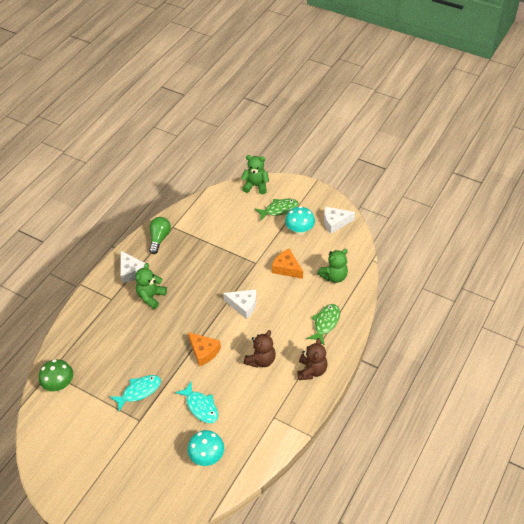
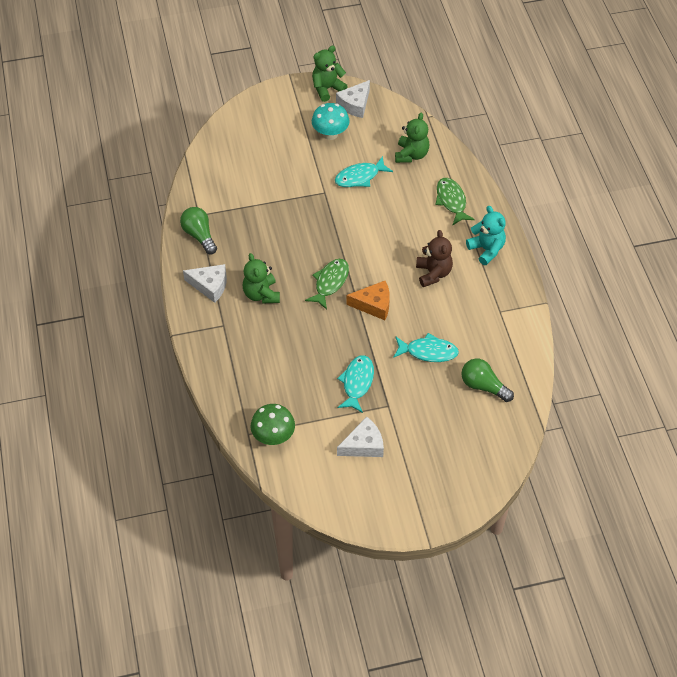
camera: 45 degrees left, 5 degrees up
(207, 456) = (483, 386): turquoise mushroom -> green light bulb
(243, 305) = (360, 238): white cheese -> white cheese (364, 445)
(256, 186) = (235, 119): green teddy bear -> green teddy bear (327, 89)
(279, 210) = (287, 127): green fish -> green fish (330, 282)
(287, 268) = (360, 177): orange cheese -> turquoise fish
(311, 370) = (486, 249): brown teddy bear -> turquoise teddy bear

